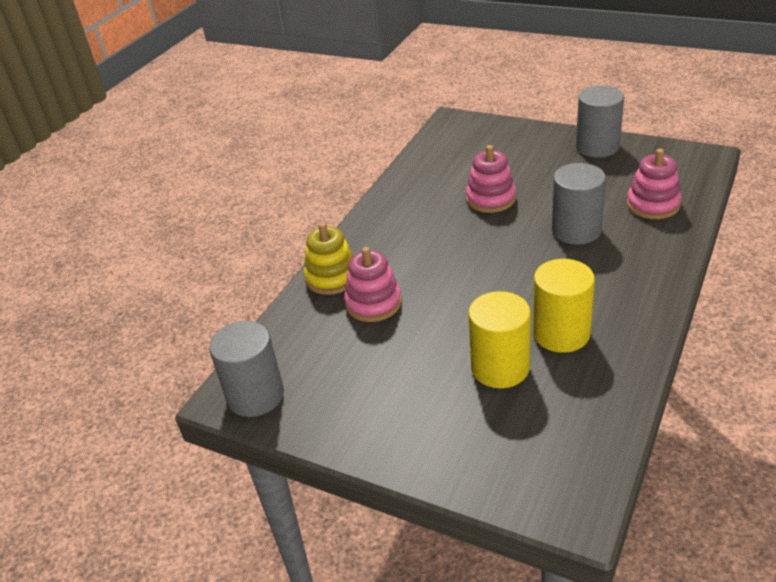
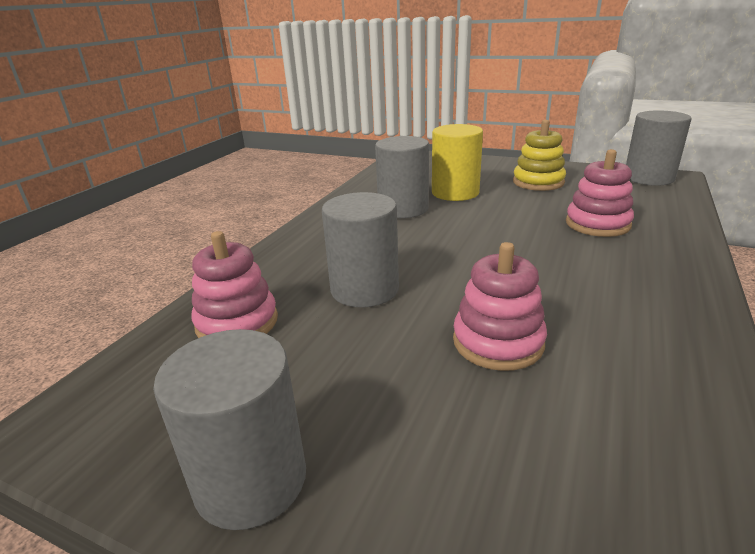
camera: 175 degrees right, 10 degrees down
(332, 277) = (672, 243): yellow stacking toy -> yellow stacking toy (538, 182)
(561, 333) = (403, 209): yellow cylinder -> grey cylinder

